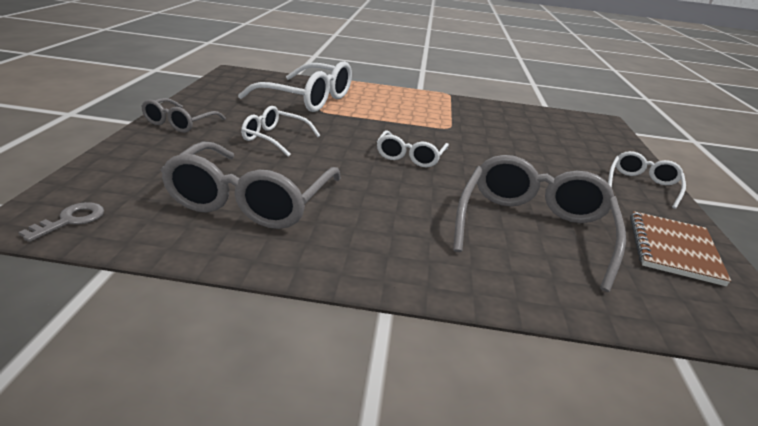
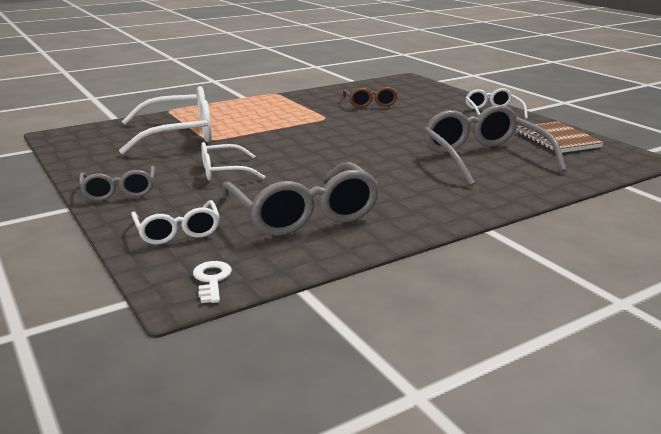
camera: 35 degrees left, 5 degrees down
(71, 220) = (212, 280): grey key -> white key
(410, 157) = (341, 146): white glasses -> white glasses (178, 232)
(517, 130) = (370, 103): none -> brown glasses

